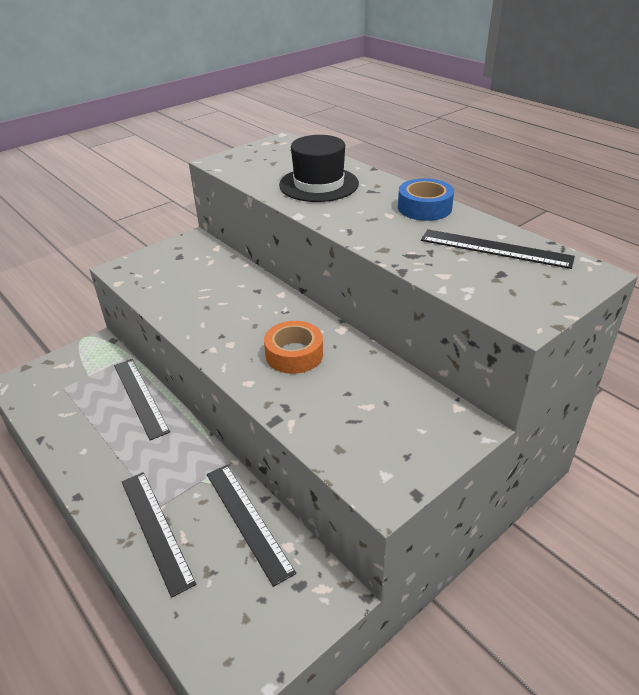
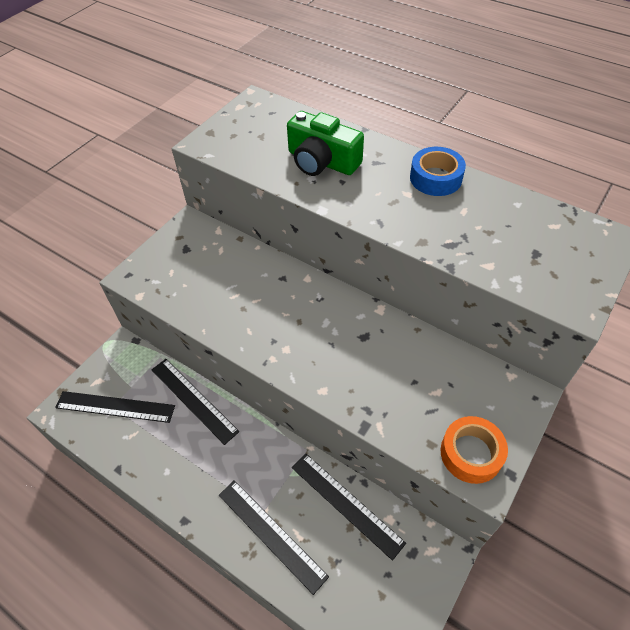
camera: 15 degrees left, 15 degrees up
(294, 354) = (350, 348): orange tape -> orange tape (471, 453)
(319, 184) = (322, 161): black hat -> green camera
(495, 248) = (519, 222): black ruler -> black ruler (115, 406)

